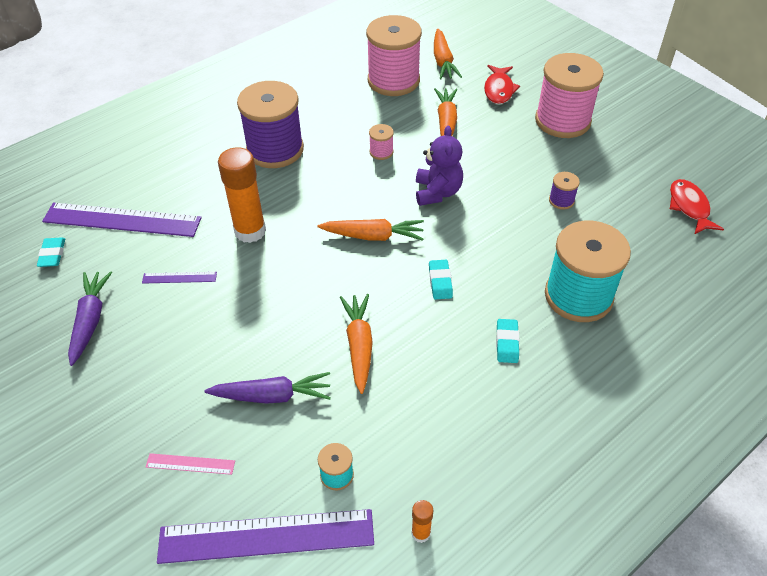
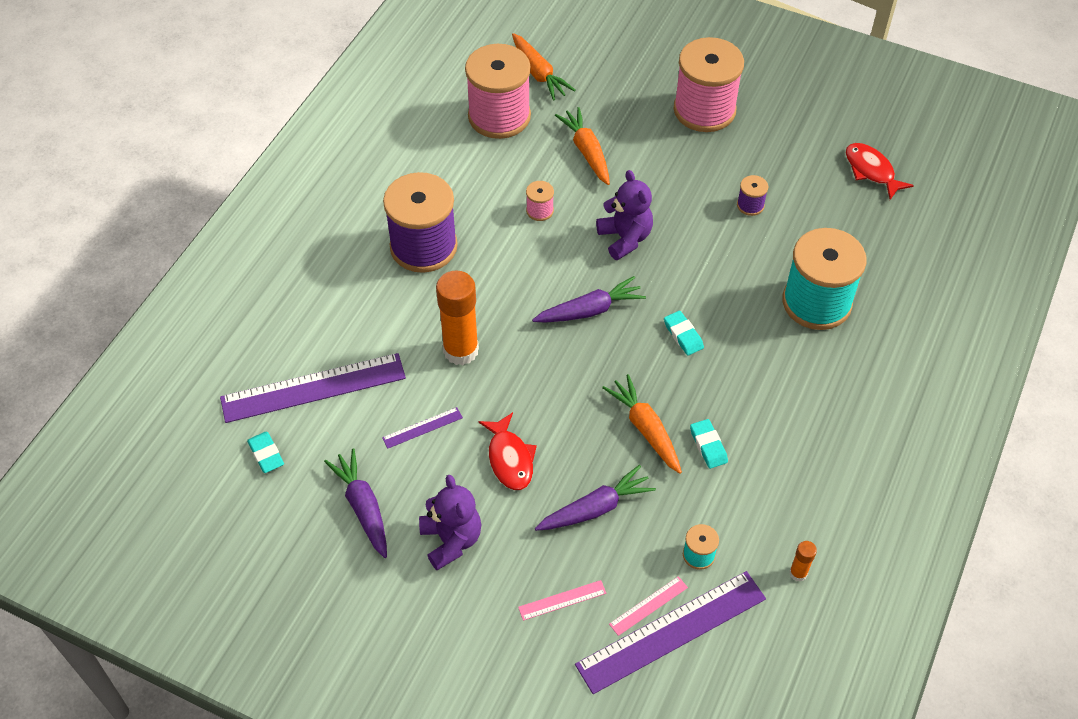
camera: 25 degrees left, 5 degrees up
(137, 374) = (451, 540): none -> purple teddy bear
(261, 502) = (648, 605): none -> pink ruler
(373, 236) = (589, 310): orange carrot -> purple carrot
(499, 90) = (619, 92): red fish -> red fish (510, 459)
(507, 343) = (777, 374): turquoise eraser -> turquoise eraser (708, 446)

